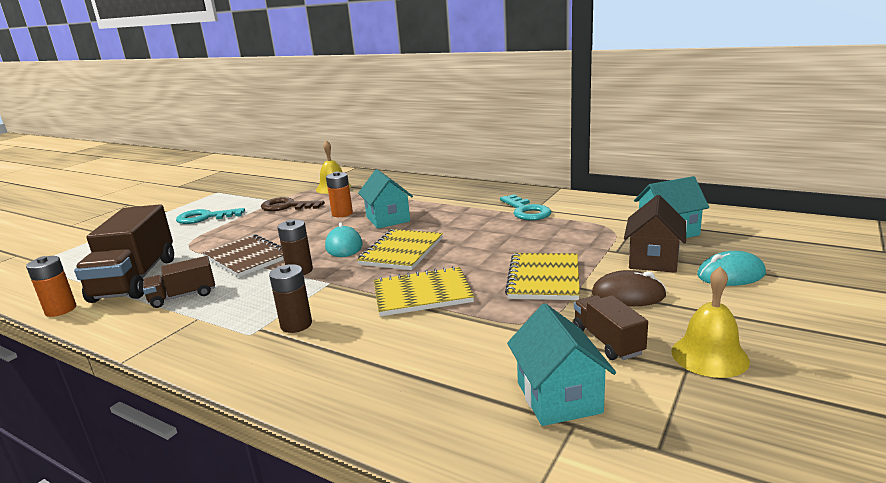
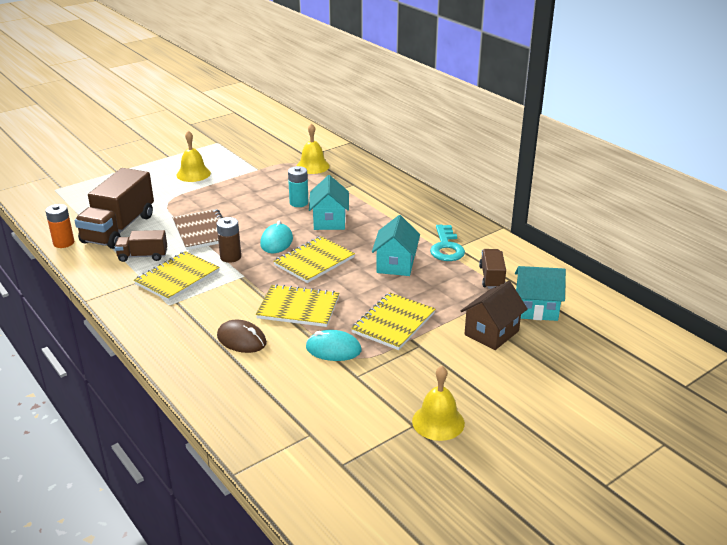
camera: 20 degrees right, 10 degrees up
(205, 217) = (193, 174): turquoise key -> yellow bell
(244, 305) = (177, 278): none -> yellow notebook
(287, 206) = (262, 179): brown key -> none
(296, 325) = (200, 306): brown battery -> none
(342, 213) = (299, 203): orange battery -> turquoise battery
(558, 397) = (317, 415): turquoise house -> turquoise house (395, 264)
(607, 341) = (385, 389): brown truck -> brown truck (491, 277)
(628, 295) = (438, 357): brown mouse -> brown mouse (241, 340)
(730, 274) = (533, 366): turquoise mouse -> turquoise mouse (333, 349)

